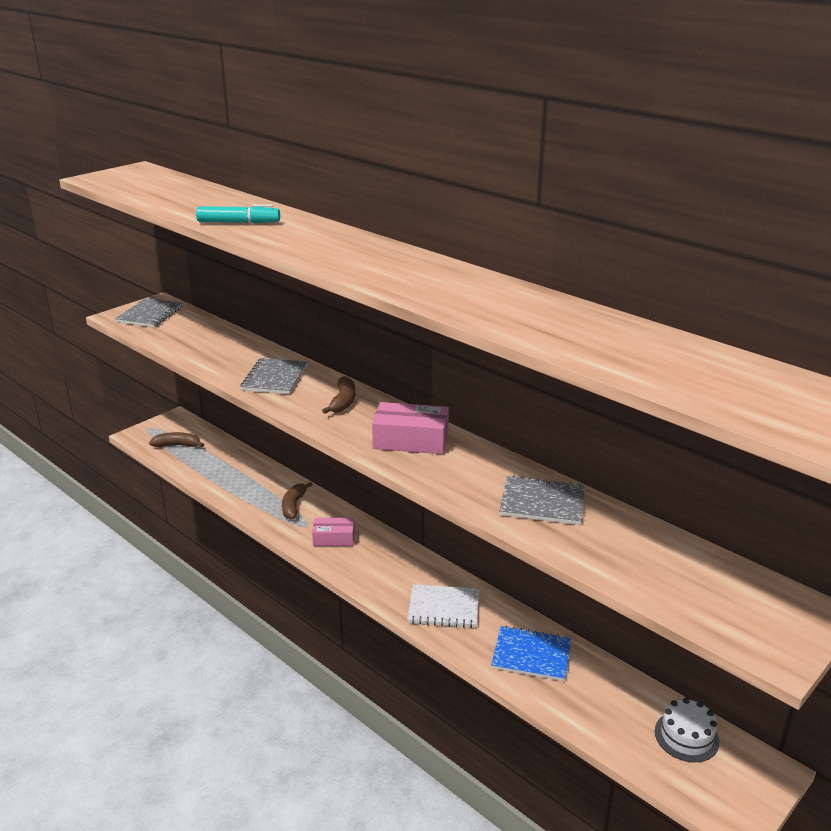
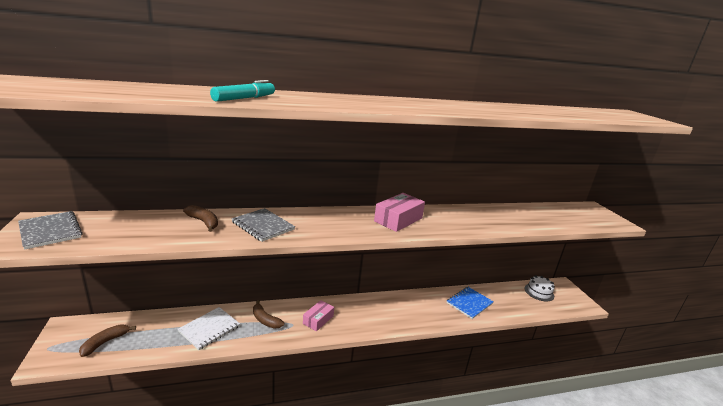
camera: 60 degrees left, 5 degrees down
(343, 402) = (329, 219): brown banana -> brown banana (203, 222)
(443, 608) = (416, 311): white notebook -> white notebook (209, 329)
(542, 503) = (488, 216): grey notebook -> none

